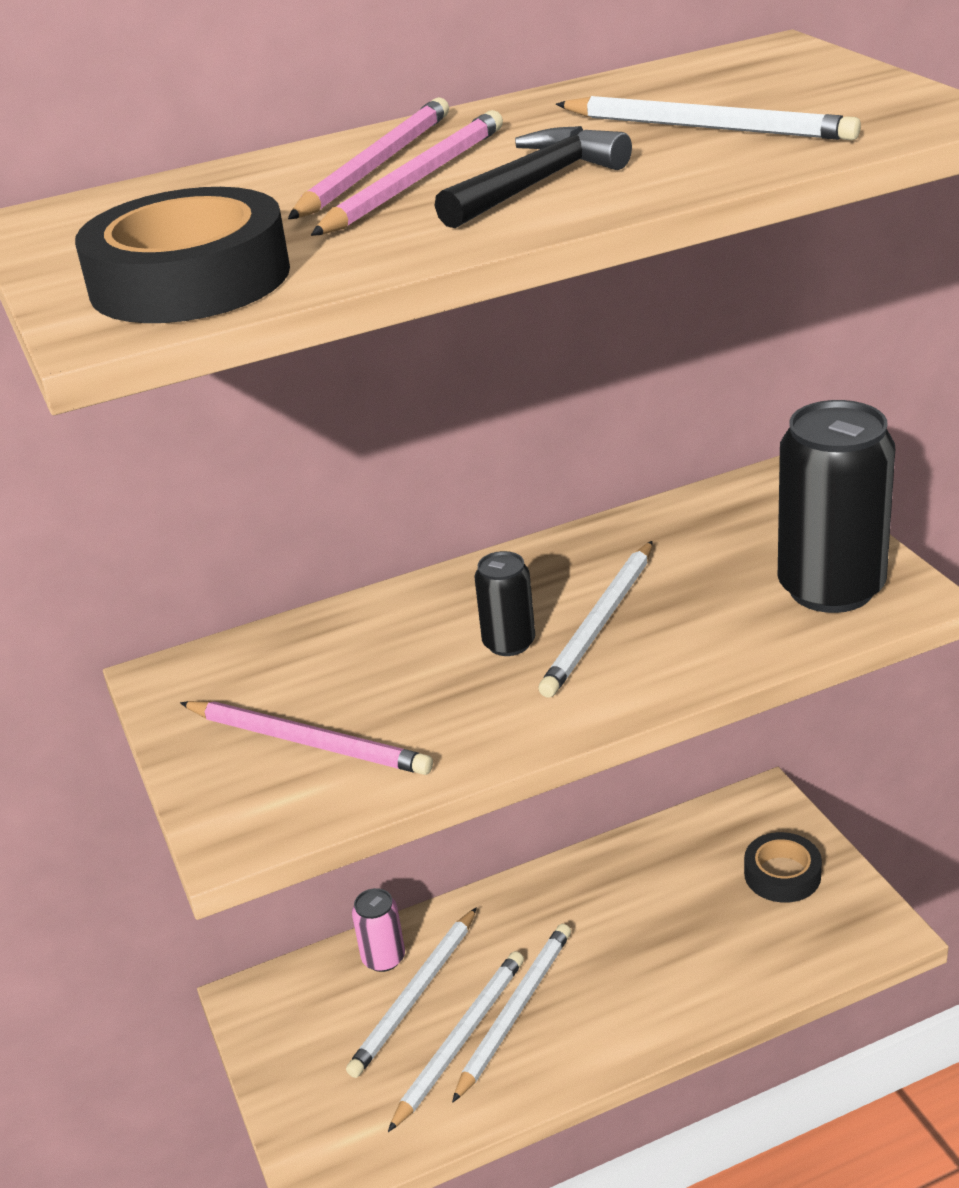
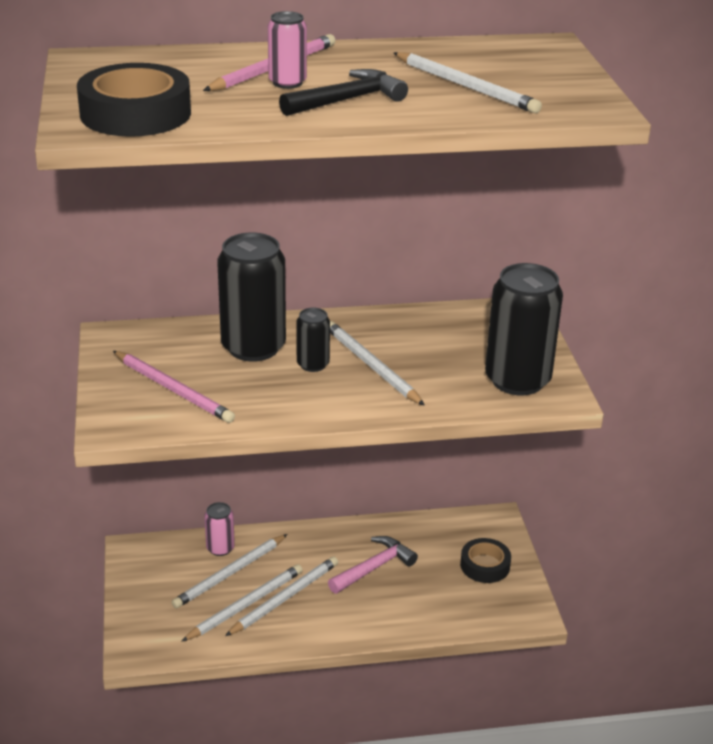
camera: 10 degrees right, 0 degrees up
(401, 639) = (253, 347): none -> black can
(415, 181) = (287, 83): pink pencil -> pink can
(600, 623) = (371, 366): white pencil -> white pencil turned 105 degrees clockwise
(625, 923) = (374, 567): none -> pink hammer

